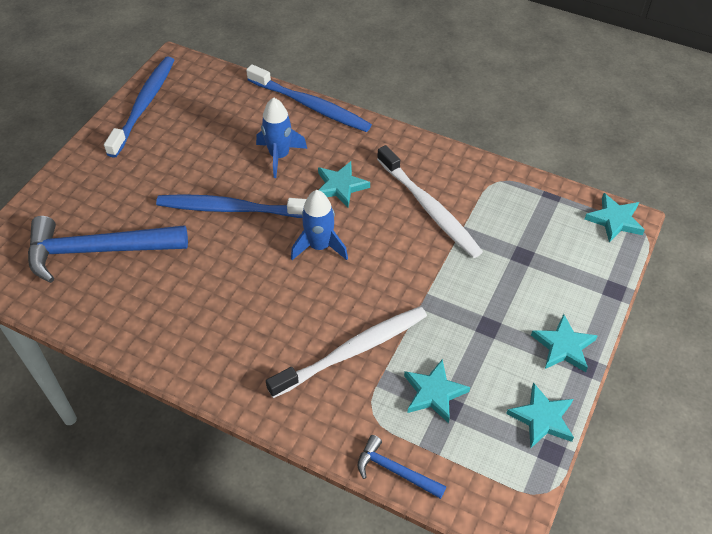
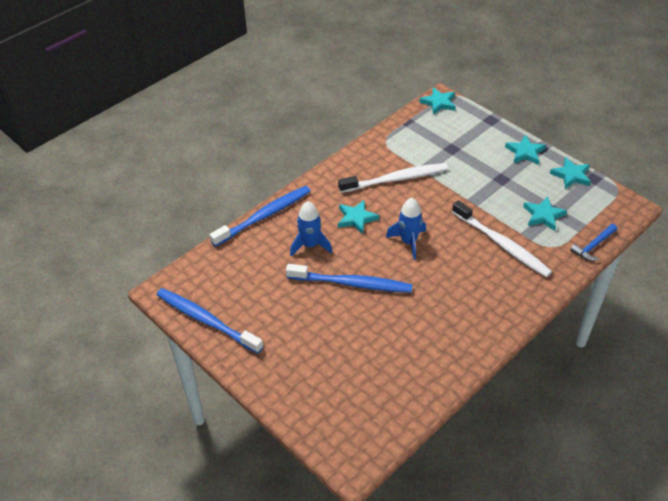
camera: 70 degrees left, 5 degrees down
(98, 251) = (363, 374): blue hammer -> none
(231, 209) = (352, 283): blue toothbrush -> blue toothbrush turned 105 degrees counterclockwise
(353, 351) = (502, 244): white toothbrush -> white toothbrush turned 150 degrees clockwise

